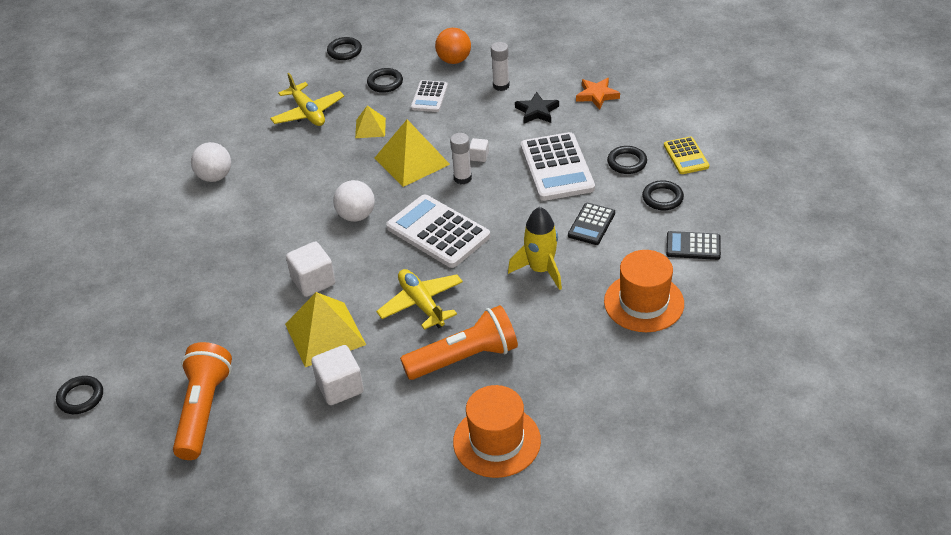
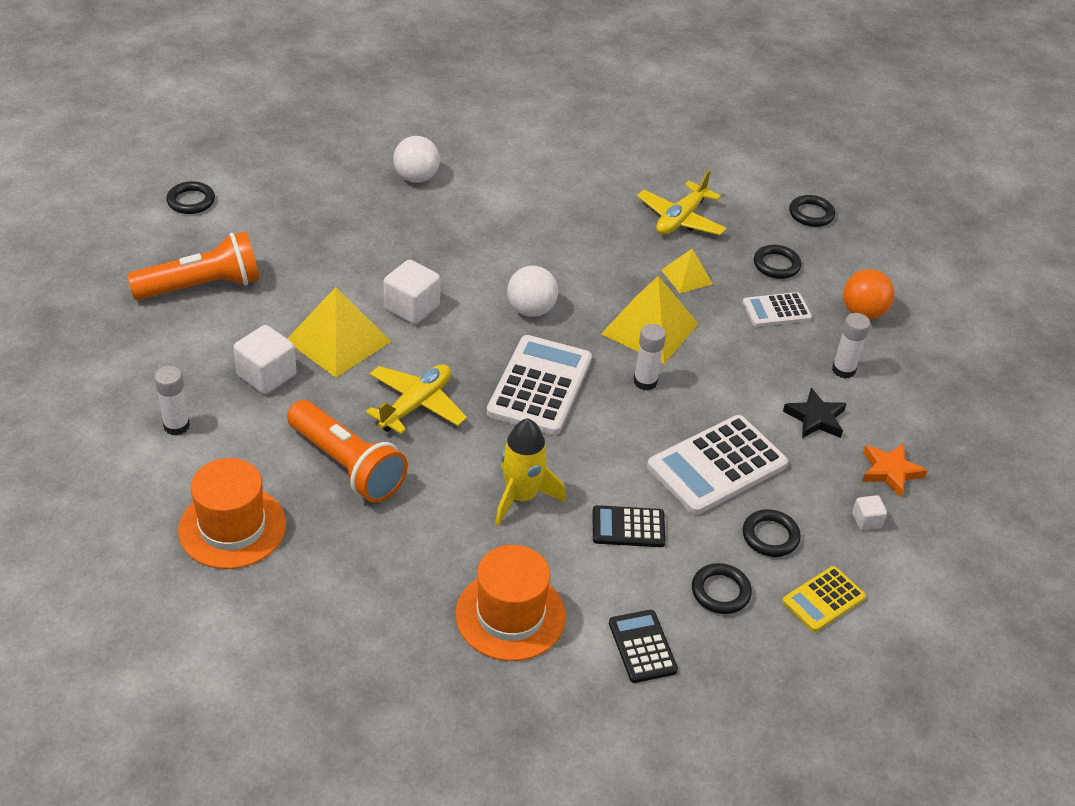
camera: 60 degrees right, 0 degrees up
(215, 177) = (534, 184): white ball -> white ball (416, 178)
(367, 458) = (176, 426): none -> white glue stick
(479, 156) = (693, 386): white cube -> white cube (866, 521)

